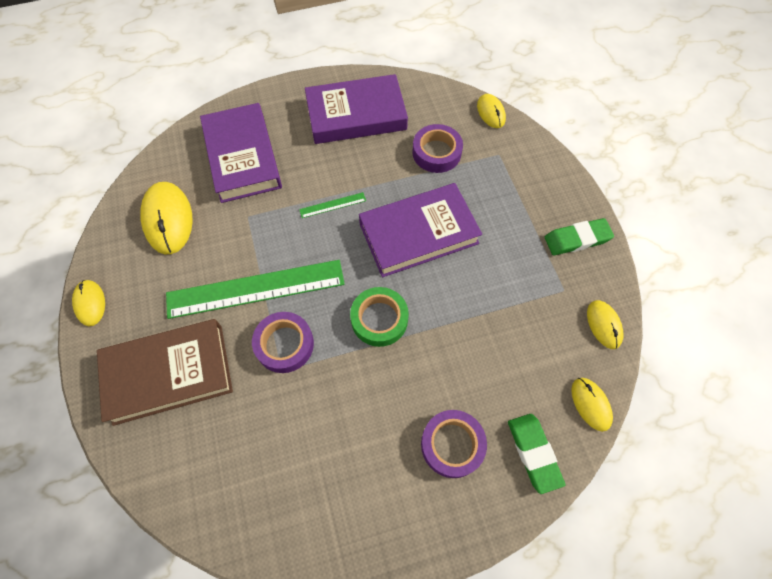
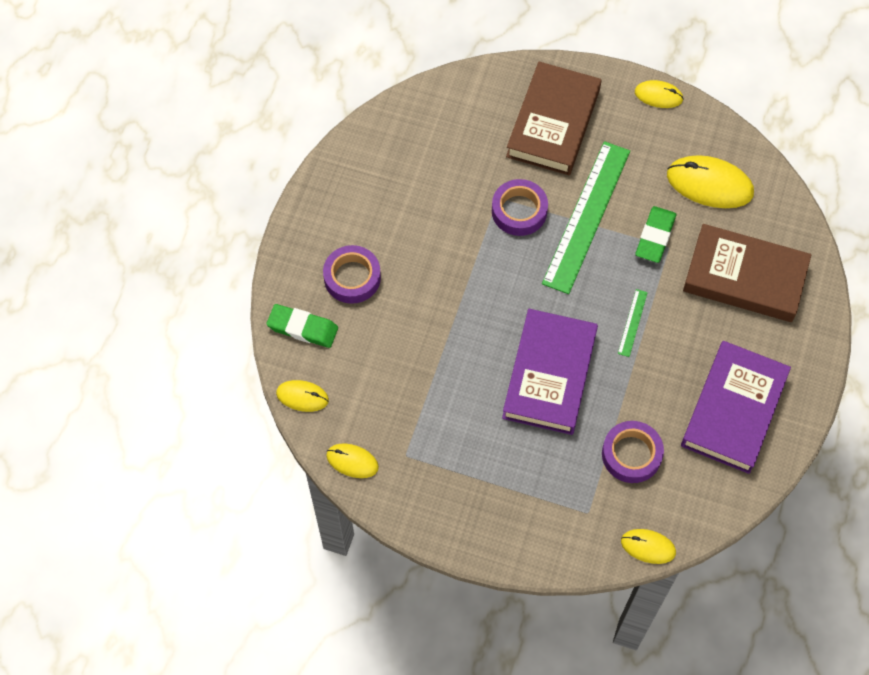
camera: 125 degrees right, 0 degrees up
(242, 157) = (745, 277): purple book -> brown book
(379, 319) = (489, 291): green tape -> none
(577, 239) = (444, 508): green eraser -> green eraser (655, 237)

